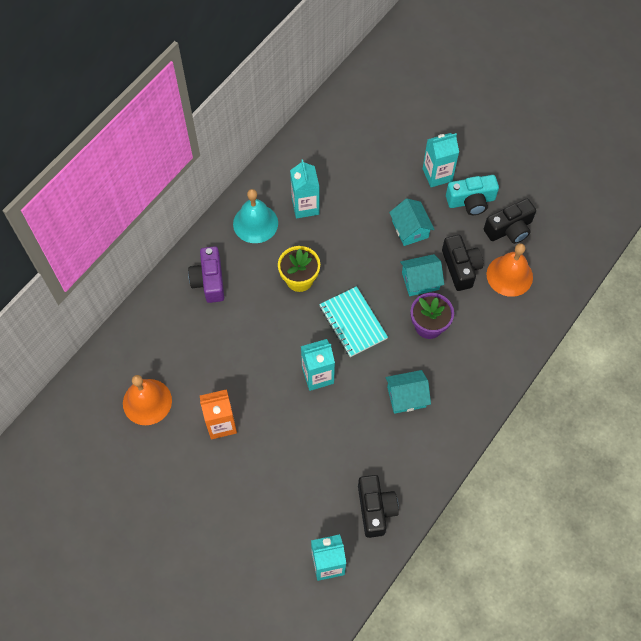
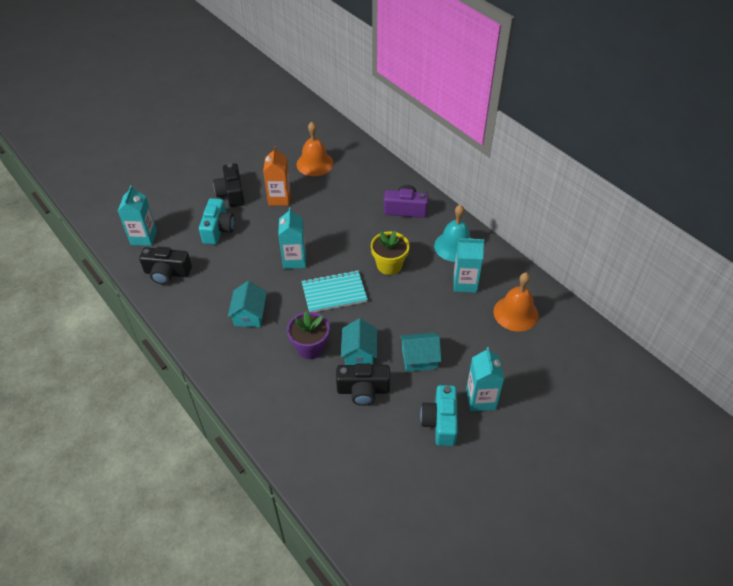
camera: 105 degrees right, 15 degrees down
(291, 478) = (218, 229): none -> turquoise camera
(509, 229) = (396, 449): black camera -> black camera (231, 193)
(509, 275) = (340, 432): orange bell -> orange bell (516, 313)

